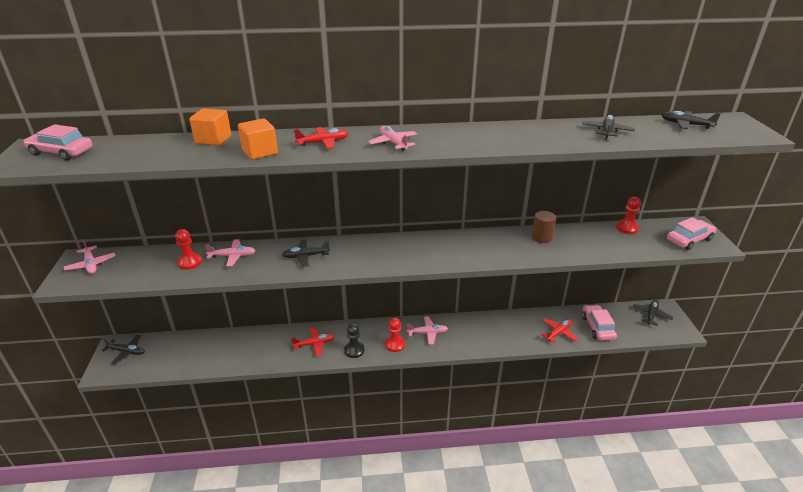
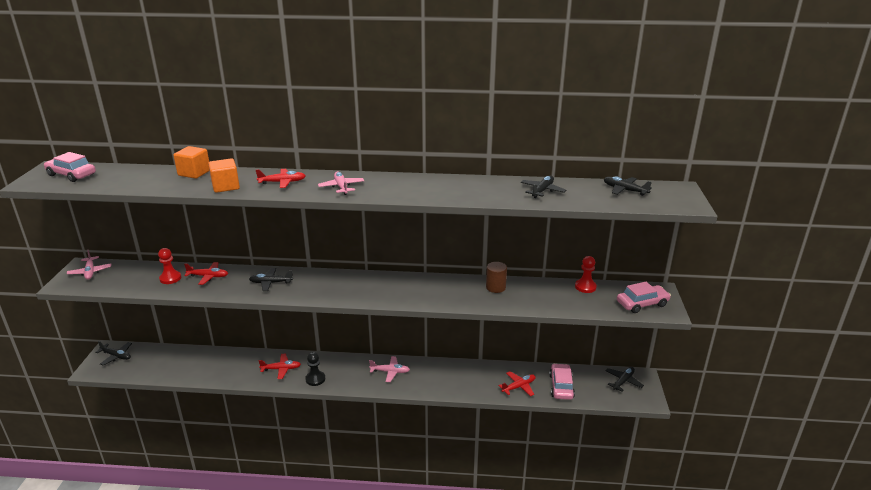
camera: 10 degrees right, 5 degrees down
(232, 256) = (208, 276): pink plane -> red plane
(395, 344) = (355, 378): red pawn -> none

